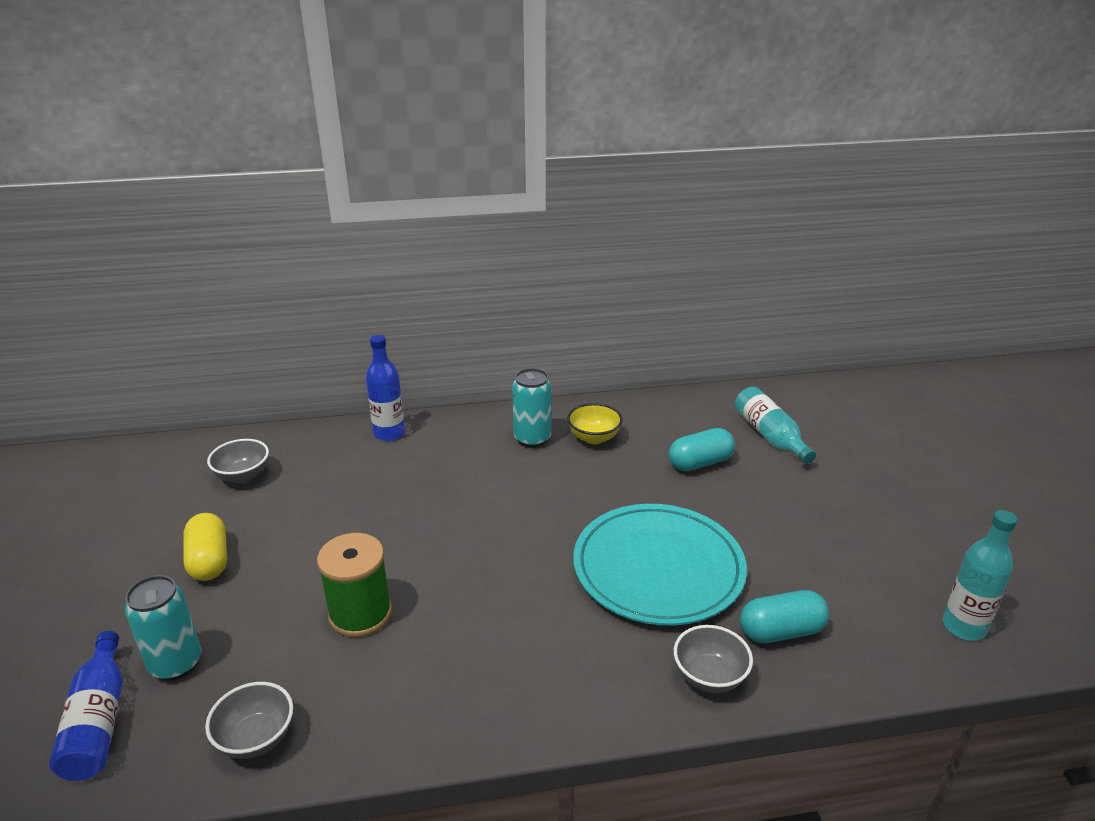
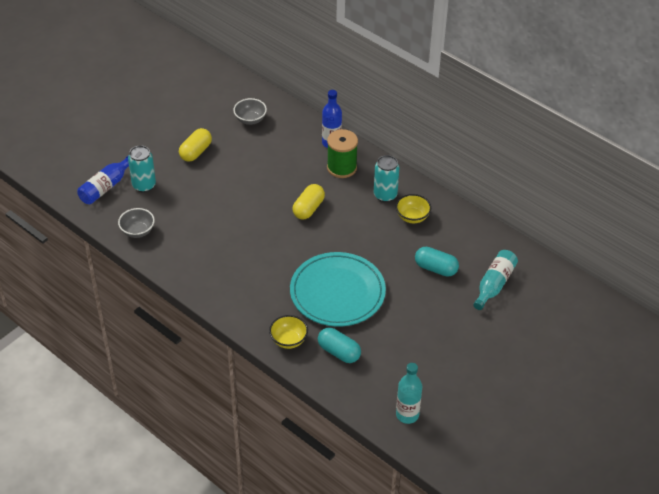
camera: 50 degrees right, 15 degrees up
(360, 614) = (215, 216): green spool -> green spool (341, 168)
(471, 511) = (308, 209): none -> yellow capsule
(709, 677) = (288, 340): grey bowl -> yellow bowl

